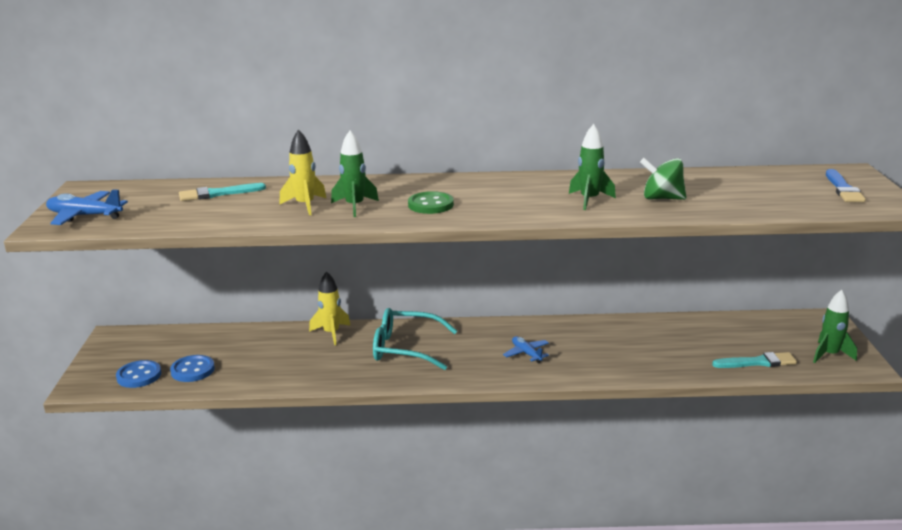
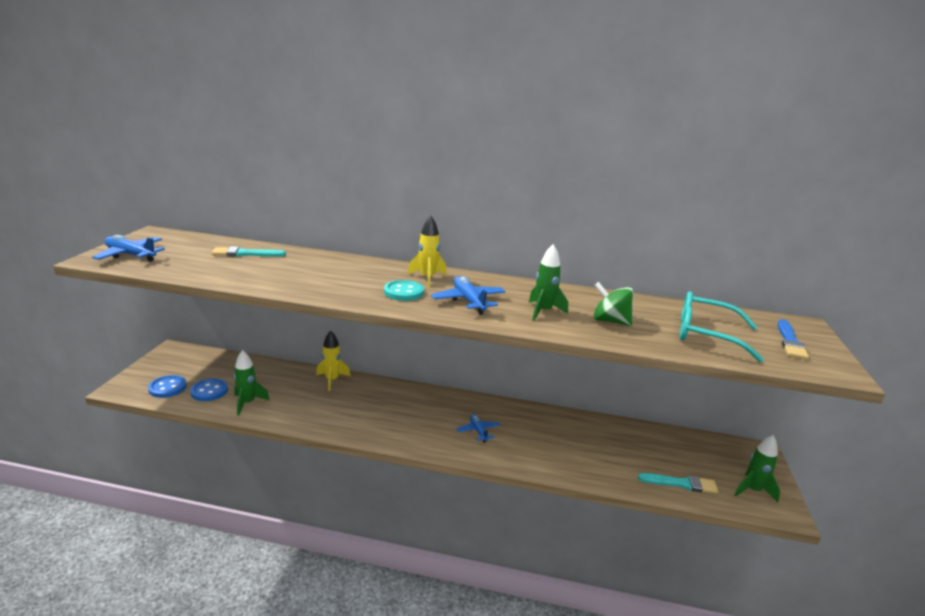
camera: 10 degrees right, 0 degrees up
(305, 205) = (302, 275): yellow rocket -> yellow rocket (427, 278)
(354, 206) = (341, 283): green rocket -> green rocket (247, 403)
(405, 348) = (381, 405): turquoise glasses -> turquoise glasses (706, 334)
(430, 205) = (404, 292): green button -> turquoise button
(506, 202) = (468, 301): none -> blue plane

